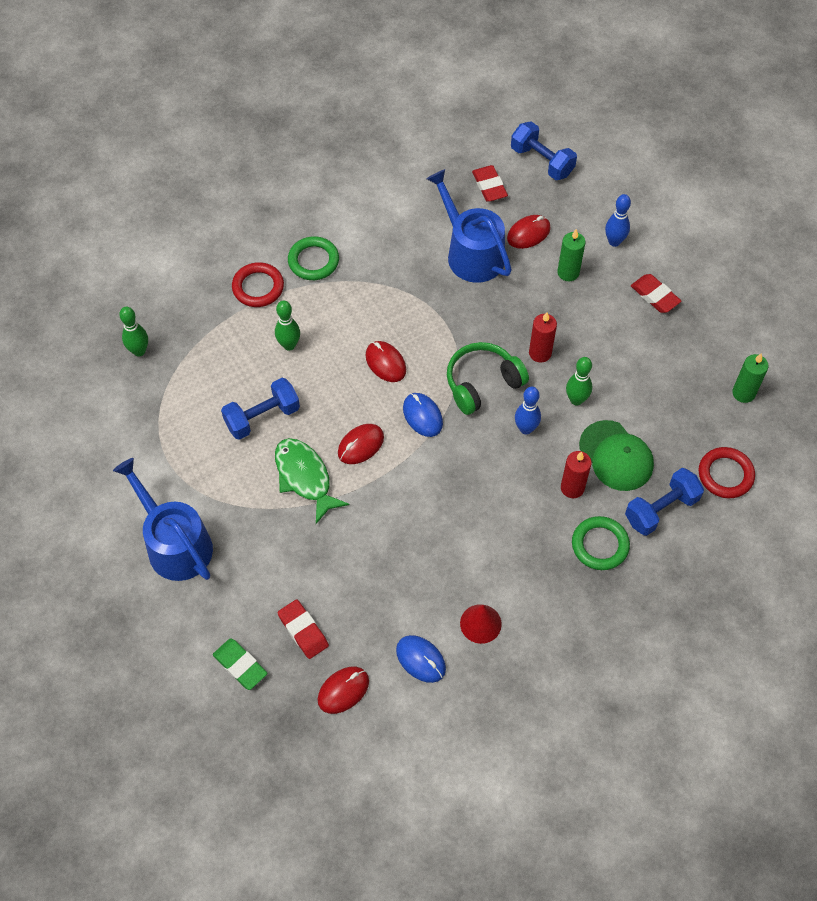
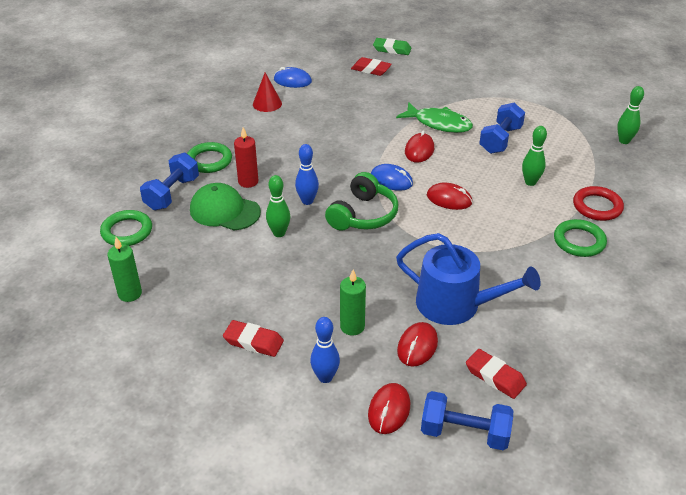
camera: 150 degrees right, 20 degrees down
(175, 544) = (481, 74): blue watering can -> none
(343, 690) = (327, 59): red mouse -> red mouse (389, 410)
(540, 353) = (332, 252): red candle -> none
(725, 475) = (127, 231): red ring -> green ring

